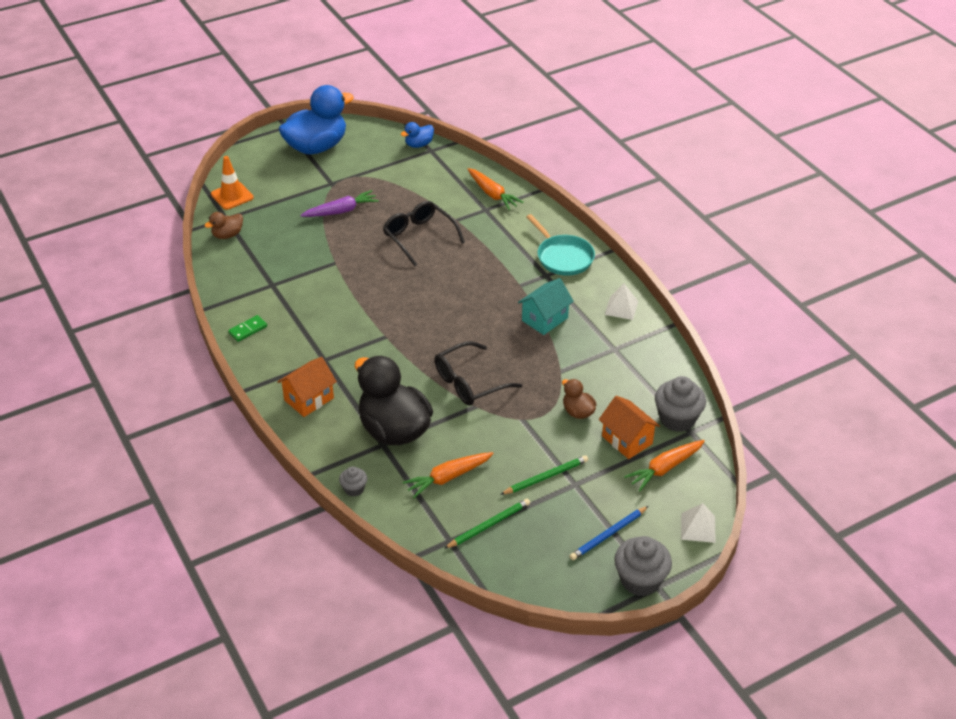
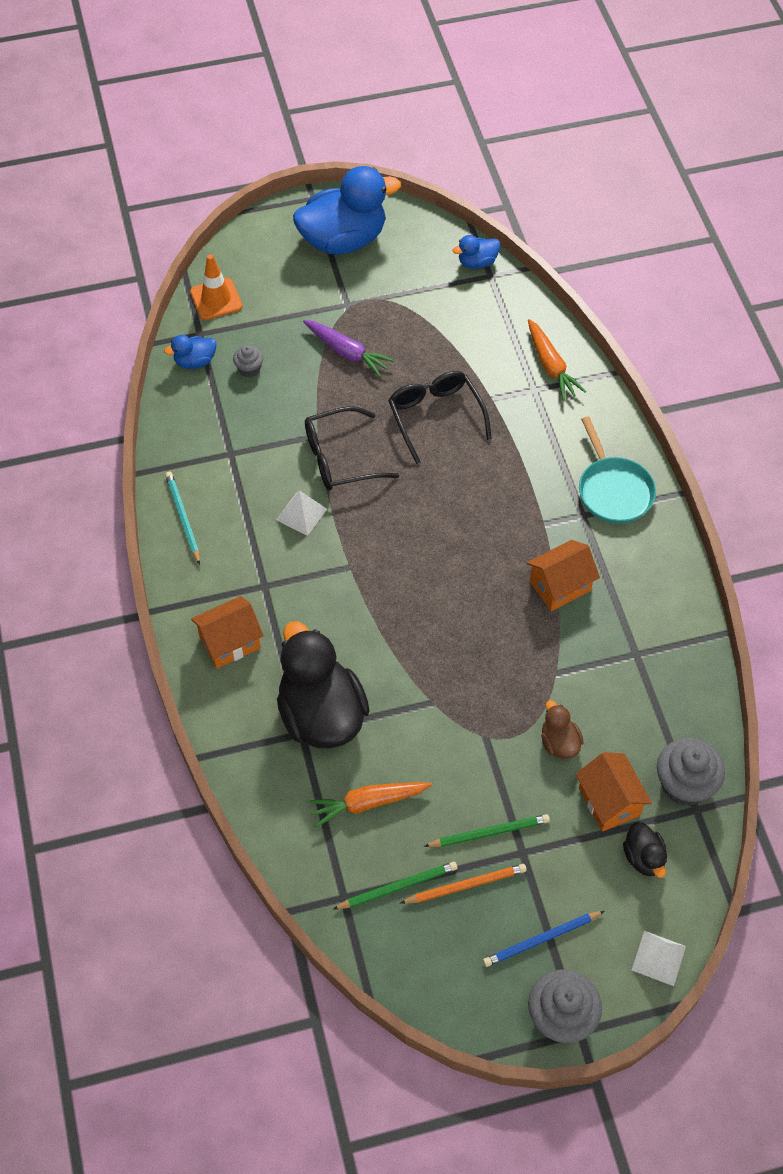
camera: 15 degrees right, 15 degrees up
(227, 235) = (195, 361): brown duck -> blue duck
(248, 330) = (183, 518): green domino -> turquoise pencil
(341, 211) = (347, 353): purple carrot -> purple carrot turned 45 degrees clockwise
(354, 489) = (249, 791): grey cupcake -> grey cupcake (249, 369)
(469, 382) = (435, 664): black glasses -> black glasses (340, 458)
(540, 513) = (465, 885): none -> orange pencil
(544, 319) = (560, 586): turquoise house -> orange house
(621, 308) = (666, 590): white pyramid -> white pyramid (301, 514)
(664, 468) = (643, 857): orange carrot -> black duck

